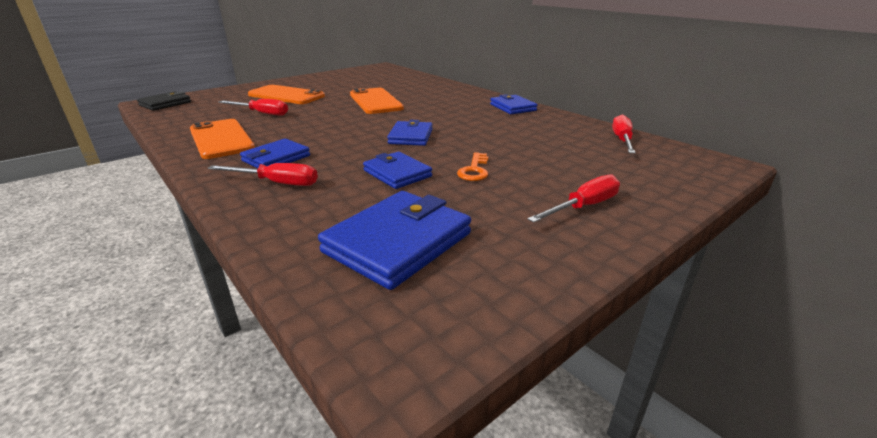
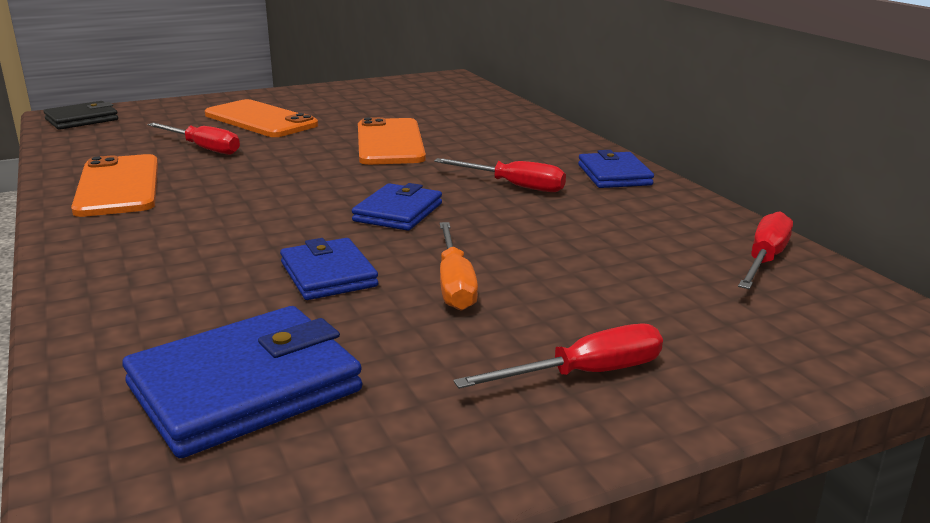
camera: 15 degrees right, 5 degrees down
(276, 158) = (171, 227): blue wallet -> none
(277, 183) = (145, 267): red screwdriver -> red screwdriver (514, 186)
(474, 170) = (454, 284): orange key -> orange screwdriver

